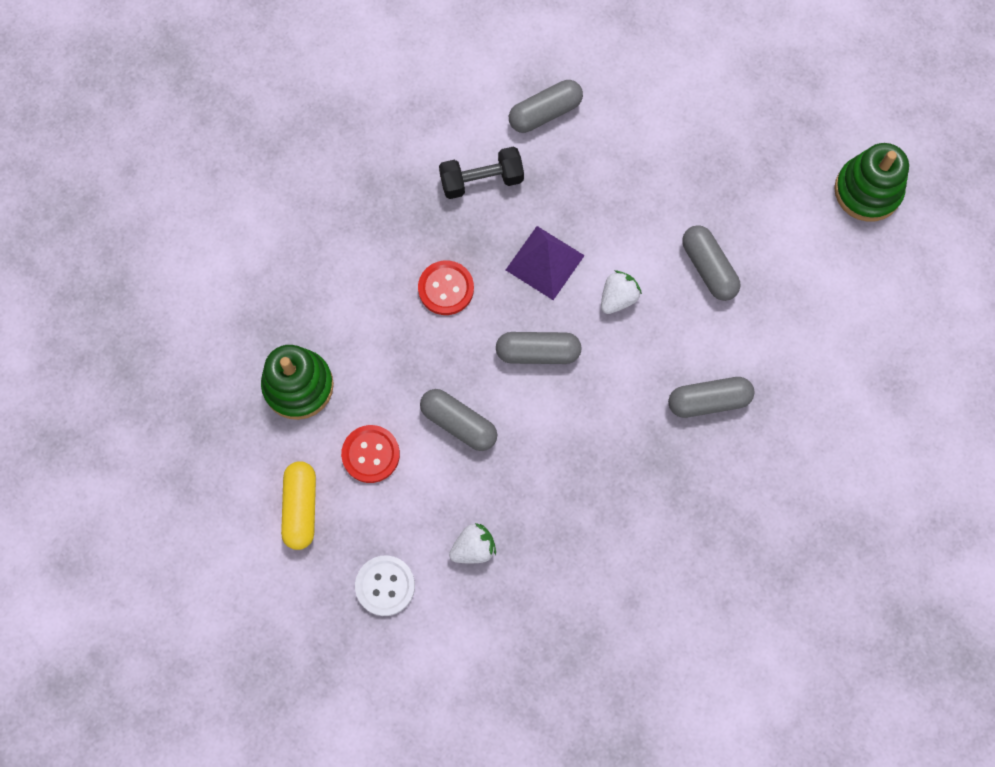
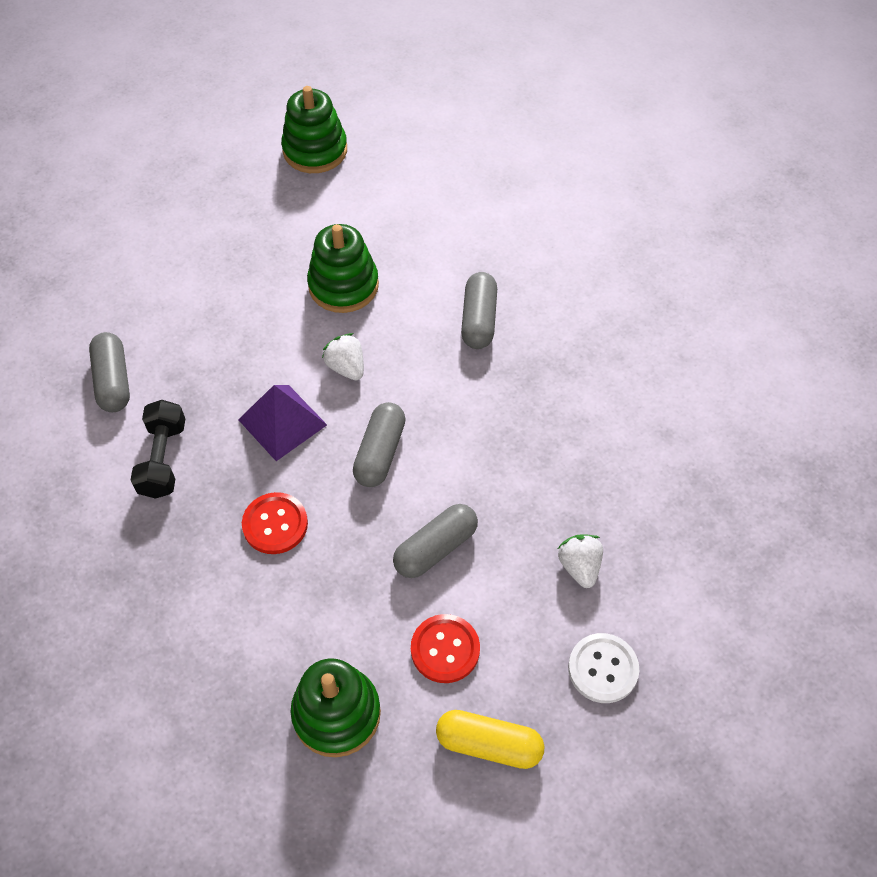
camera: 75 degrees left, 15 degrees down
(708, 268) = (343, 285): grey capsule -> green stacking toy

